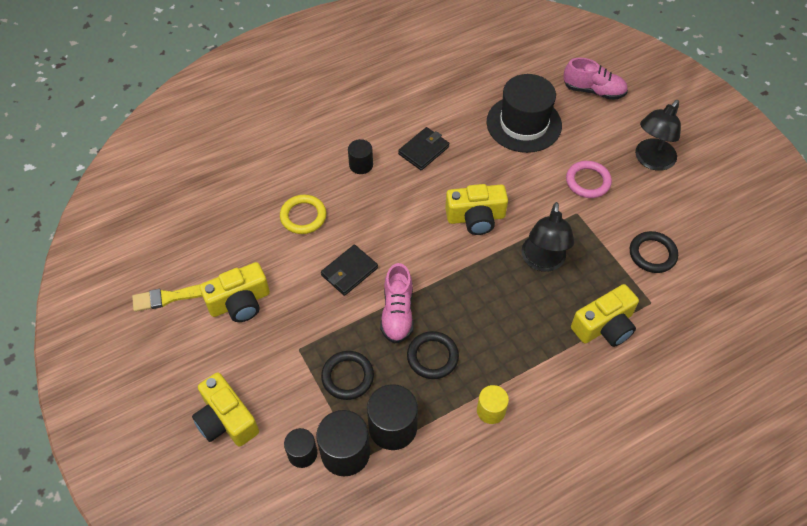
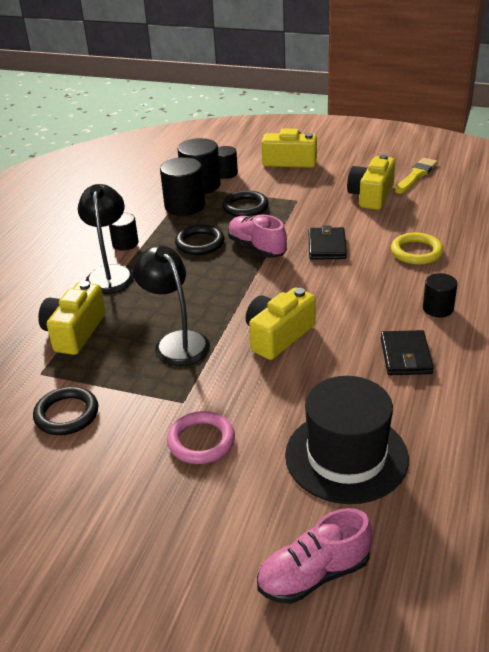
camera: 140 degrees right, 20 degrees down
(491, 410) = (125, 243): yellow cylinder -> black cylinder
(651, 160) = (143, 521): black lamp -> black lamp (110, 273)

